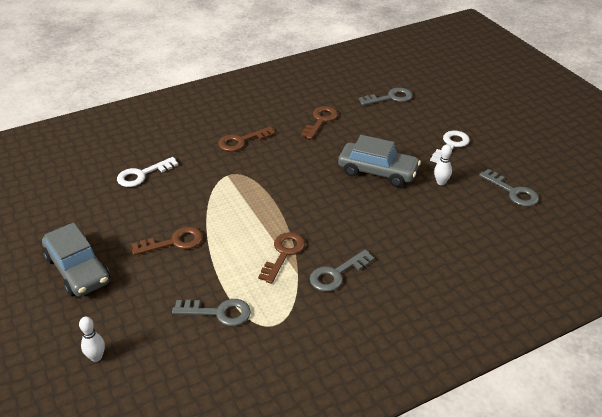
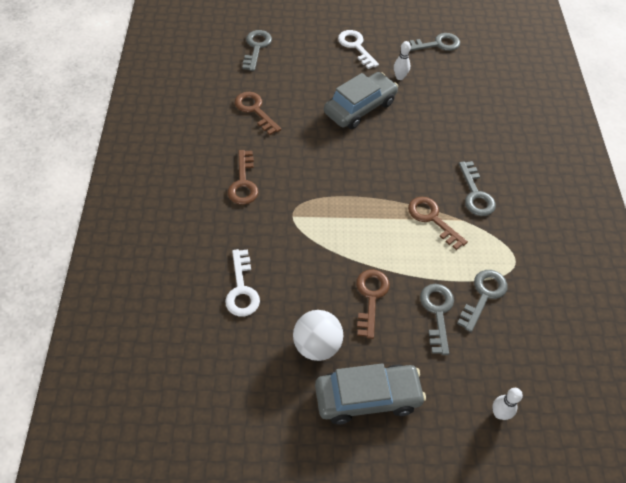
camera: 65 degrees left, 15 degrees up
(112, 228) = (317, 345): none -> white ball
(182, 286) = (437, 312): none -> grey key

